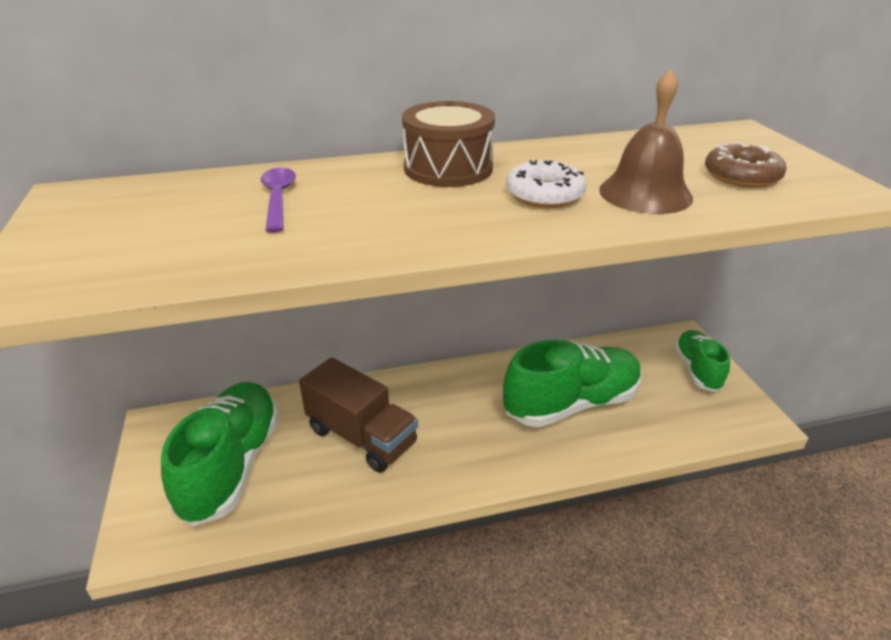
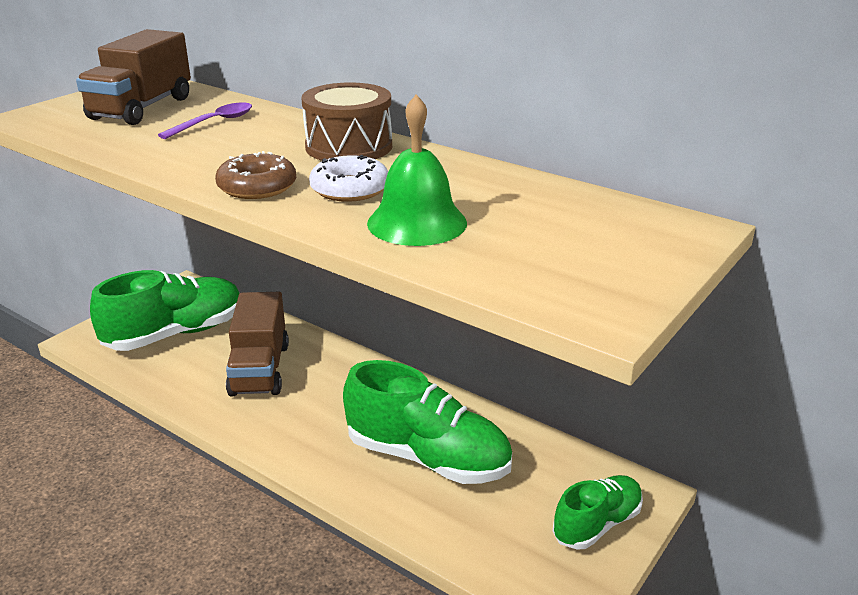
camera: 50 degrees right, 5 degrees down
(153, 219) = (141, 108): none -> brown truck
(645, 193) = (417, 222): brown bell -> green bell
(741, 176) = (541, 253): brown donut -> brown donut (257, 187)

